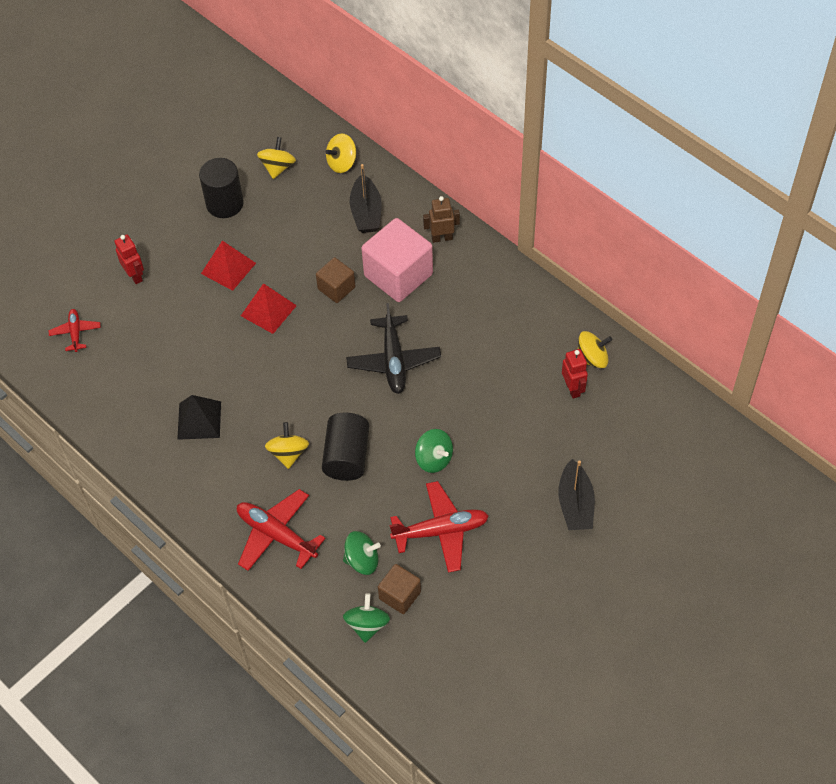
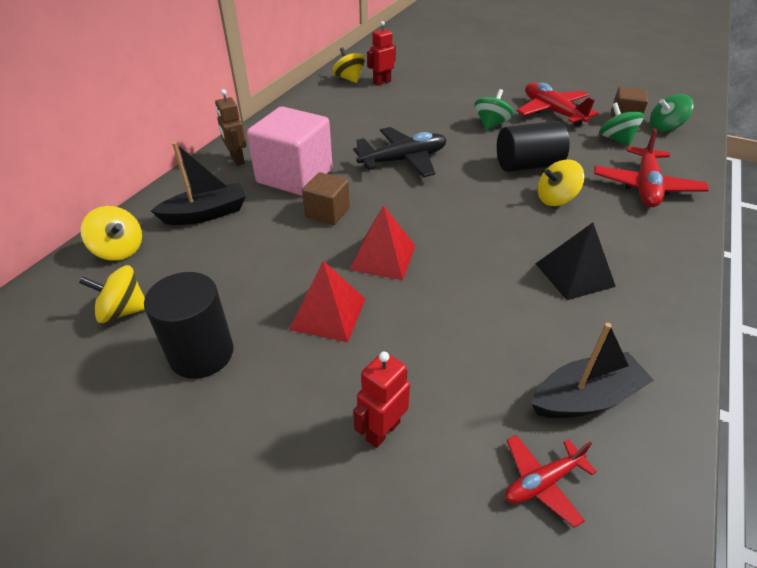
camera: 110 degrees left, 15 degrees down
(575, 504) = (480, 70): black boat -> black boat (585, 397)

